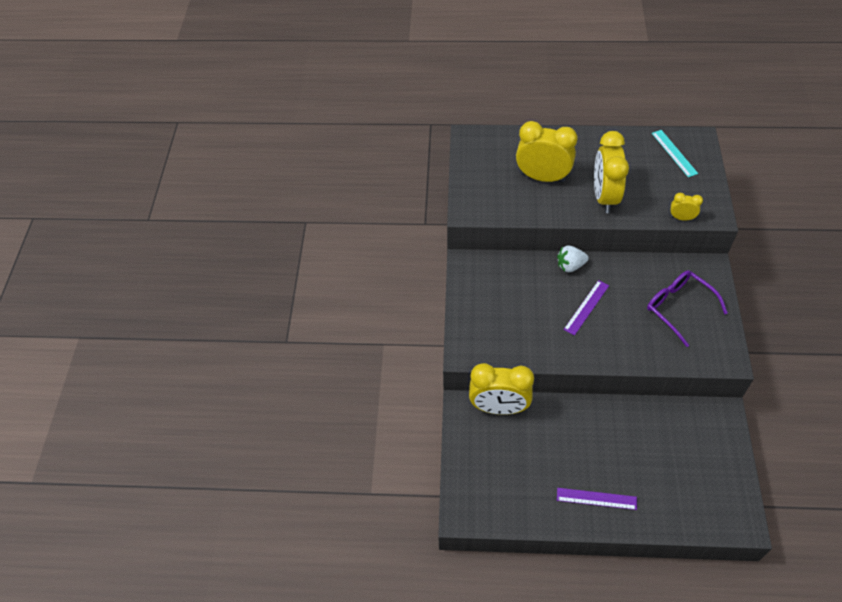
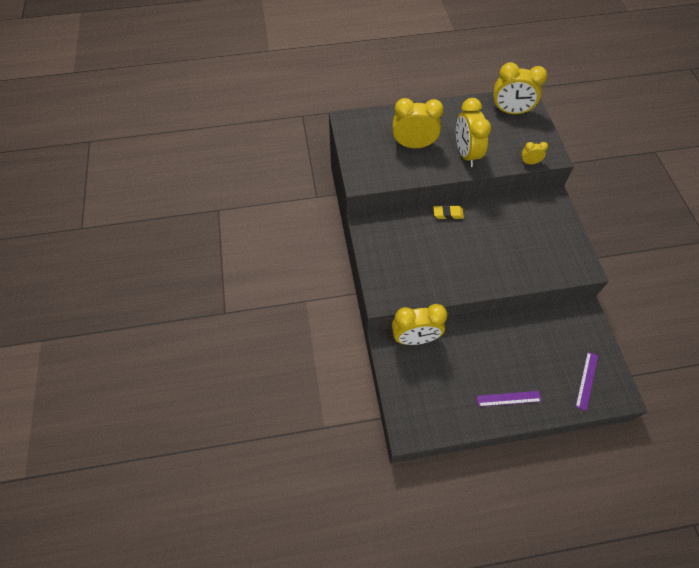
camera: 15 degrees left, 5 degrees up
(570, 266) = (448, 214): white strawberry -> yellow eraser
(586, 307) = (469, 245): purple ruler -> purple ruler (587, 380)
(674, 153) = (510, 111): turquoise ruler -> yellow clock
(679, 308) = (539, 234): purple glasses -> none

